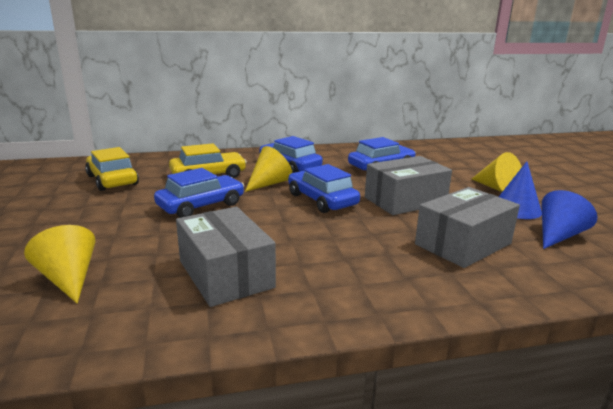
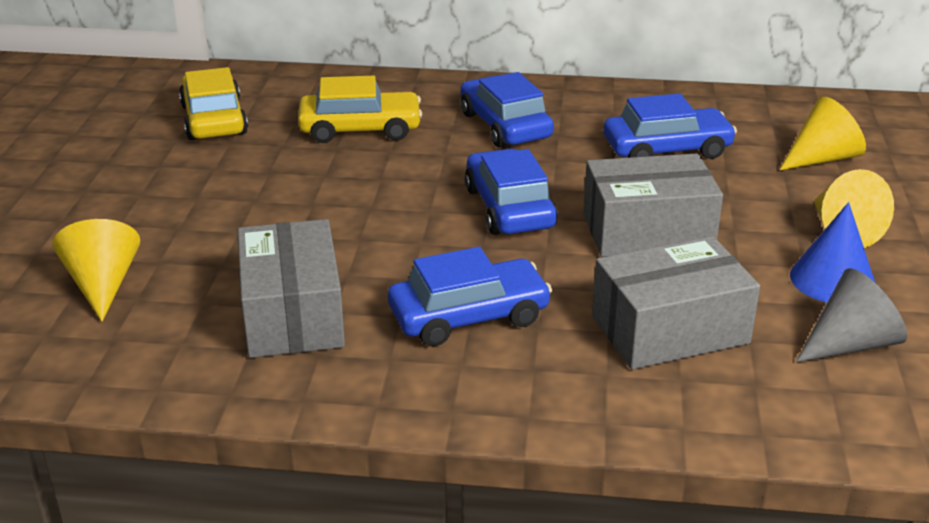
camera: 20 degrees right, 10 degrees up
(201, 205) = (318, 190): blue car -> blue car (468, 316)
(269, 183) = (447, 160): yellow cone -> yellow cone (822, 158)
(558, 236) = (850, 344): blue cone -> grey cone

